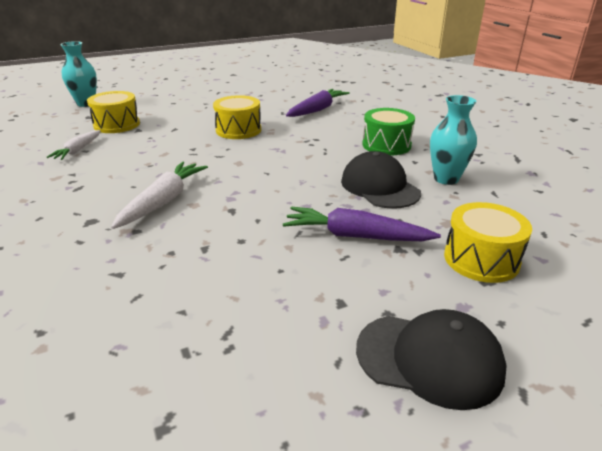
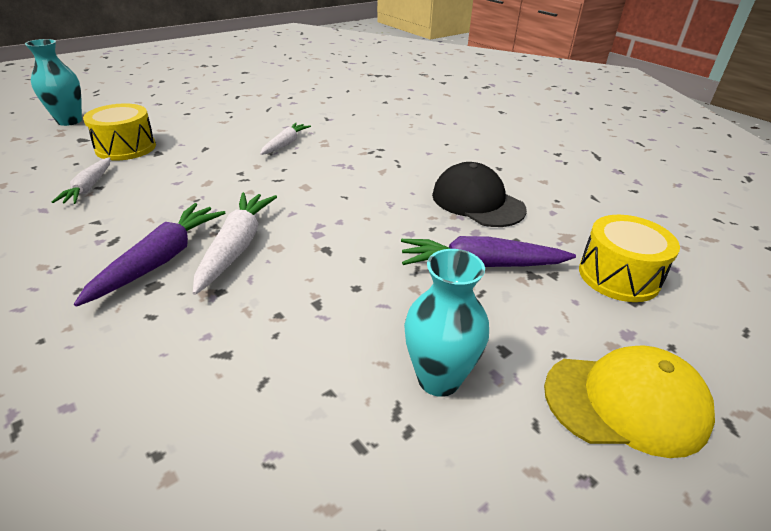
camera: 15 degrees left, 5 degrees up
(238, 130) = (285, 144): yellow drum -> white carrot
(317, 110) = (365, 112): purple carrot -> purple carrot (160, 260)
(386, 145) = (460, 150): green drum -> none
(429, 359) = (625, 402): black cap -> yellow cap
(446, 179) = (540, 185): turquoise vase -> turquoise vase (439, 379)

